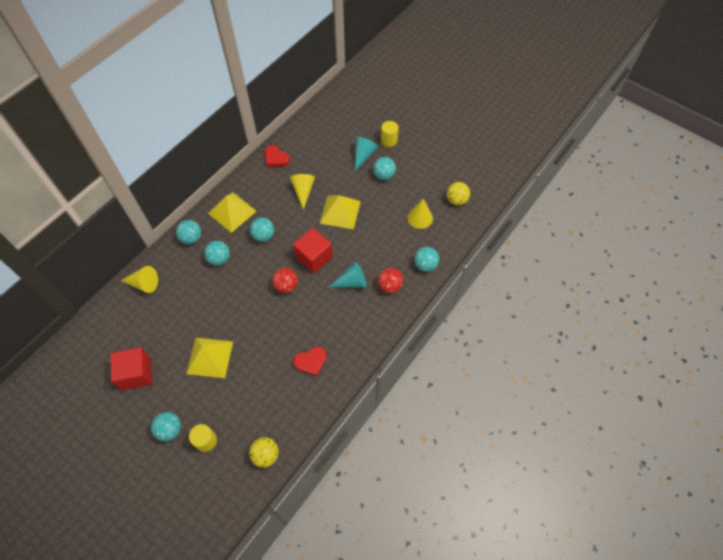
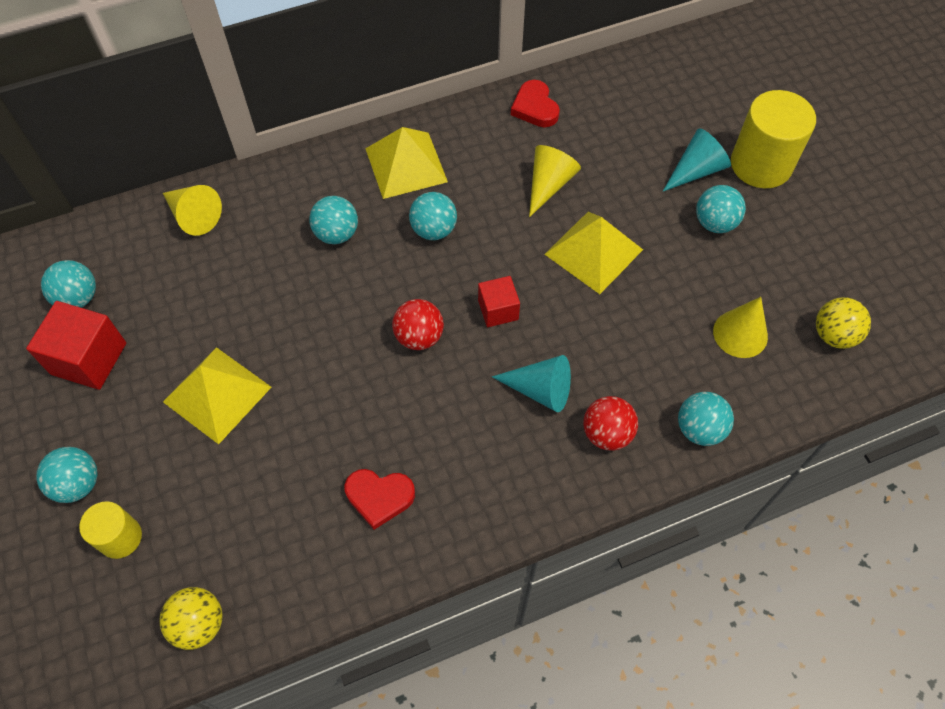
camera: 30 degrees right, 0 degrees up
(191, 238) = (314, 177): turquoise ball -> turquoise ball (78, 298)
(314, 257) = (498, 310): red cube -> red cube, size x0.61
(389, 140) = (761, 164): yellow cylinder -> yellow cylinder, size x1.77

